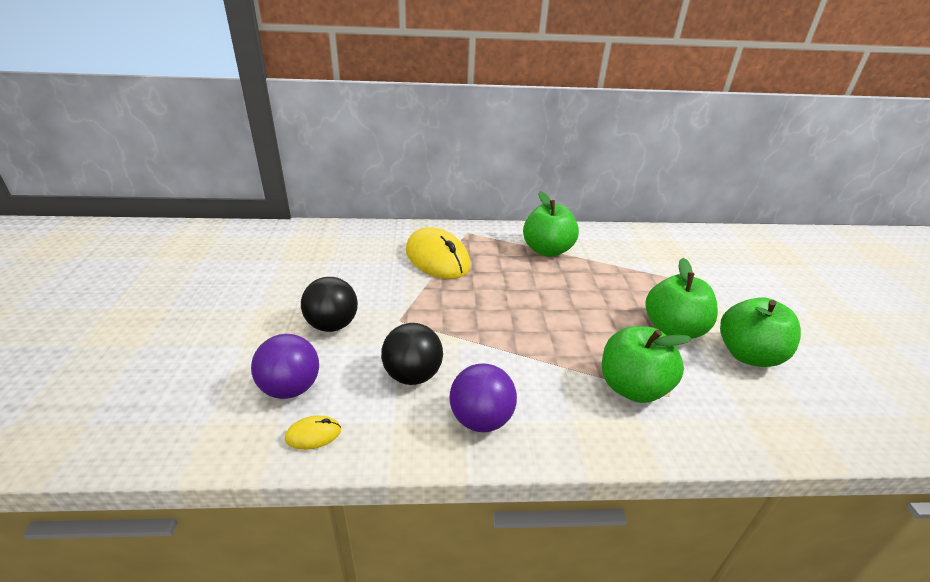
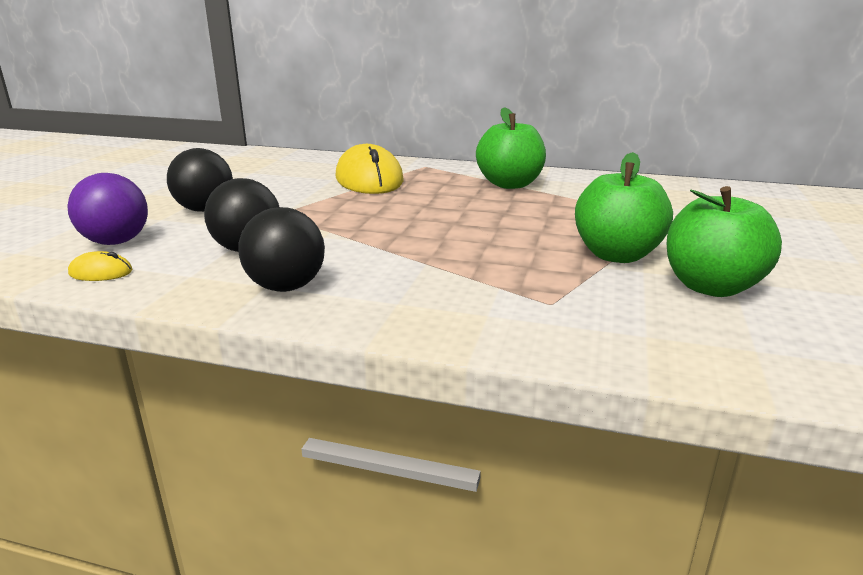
camera: 20 degrees right, 10 degrees down
(481, 419) = (286, 287): purple ball -> black ball
(632, 387) = (505, 290): green apple -> none

